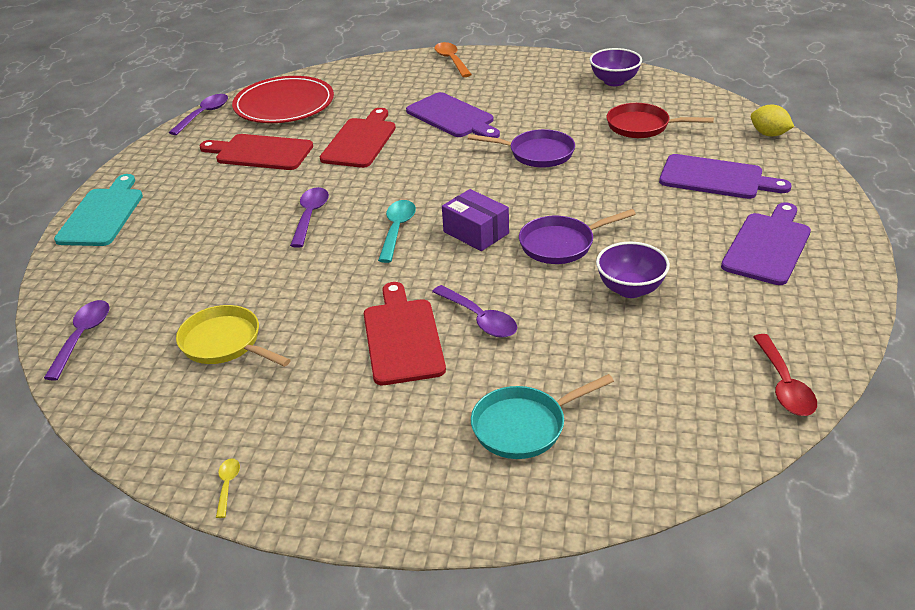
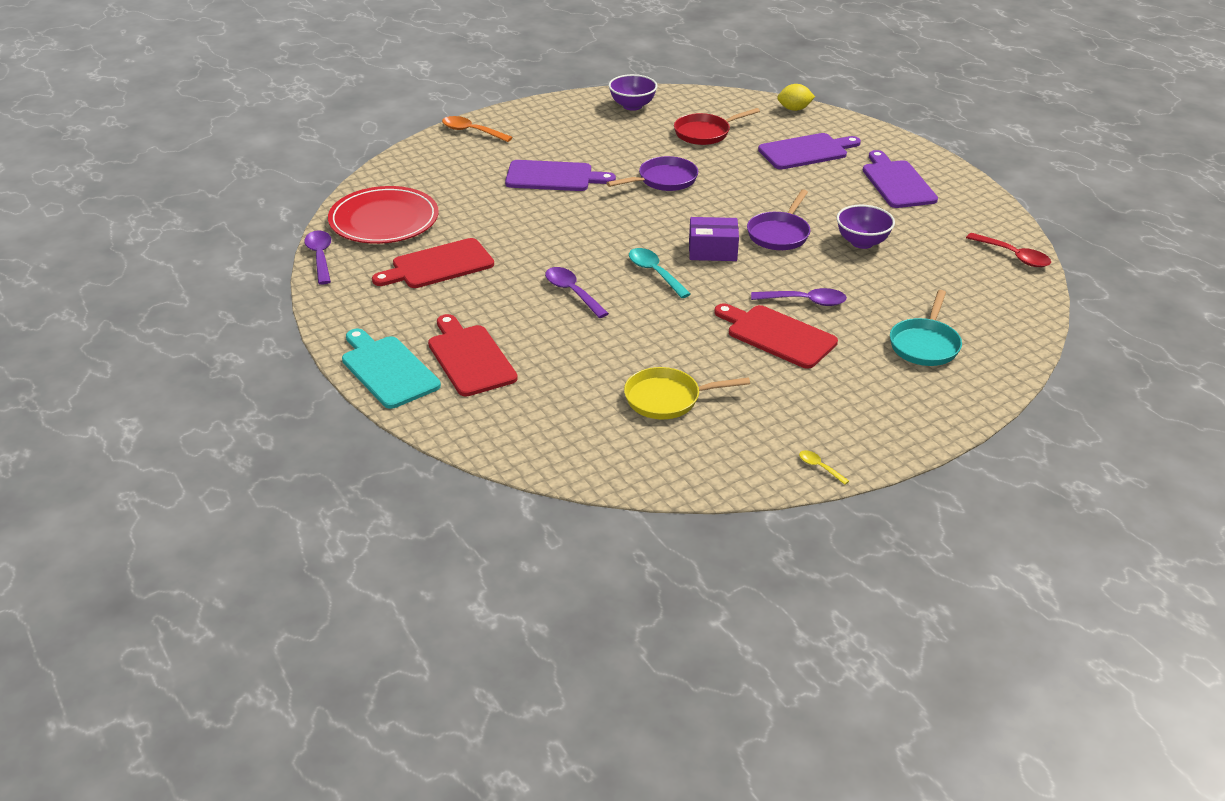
camera: 45 degrees left, 0 degrees up
(82, 337) = (552, 451): purple spoon -> none
(360, 141) = (510, 223): red cutting board -> red cutting board (470, 358)

